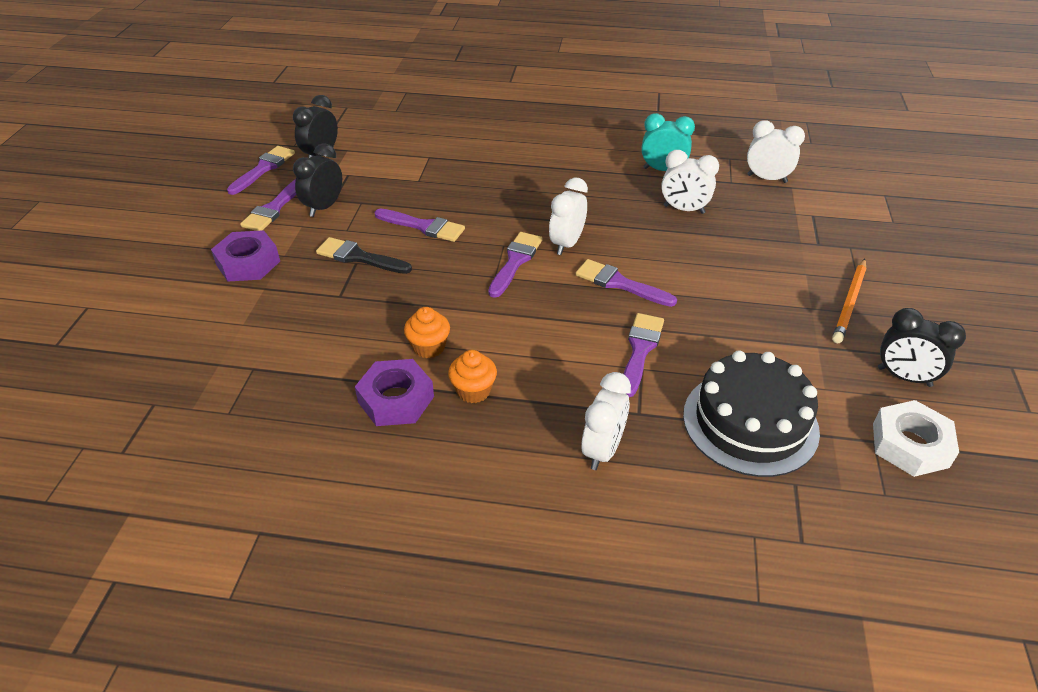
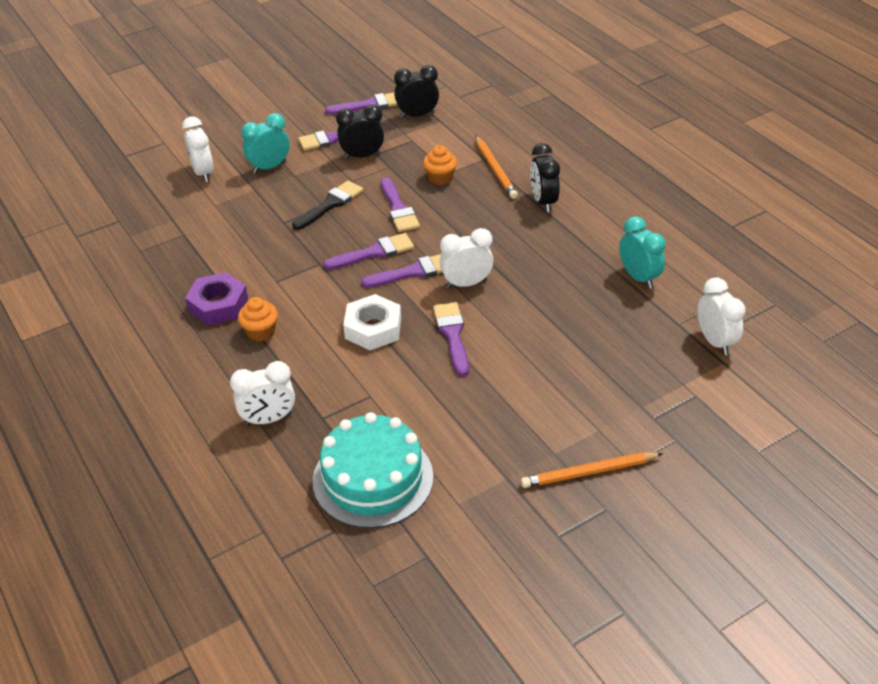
camera: 50 degrees right, 0 degrees up
(248, 263) = (269, 167): purple nut -> turquoise clock
(359, 257) = (330, 204): black brush -> black brush turned 60 degrees clockwise
(429, 347) = (279, 289): orange cupcake -> orange cupcake (440, 178)
(450, 159) = (495, 169): none -> orange pencil
(640, 350) = (388, 385): purple brush -> purple brush (374, 252)
(684, 209) = (596, 318): white clock -> white clock (203, 173)
(750, 422) = (373, 478): black cake -> turquoise cake
(904, 377) = (526, 545): black clock -> black clock (543, 202)
(910, 445) = (443, 579): white nut -> white nut (373, 328)

